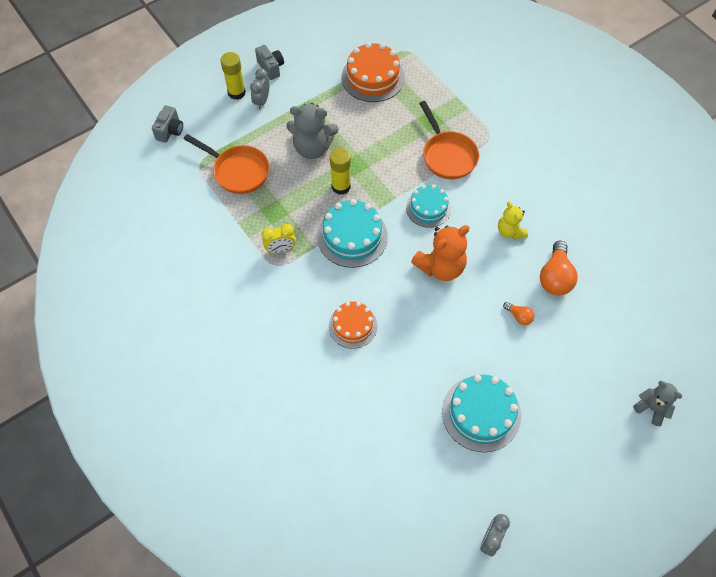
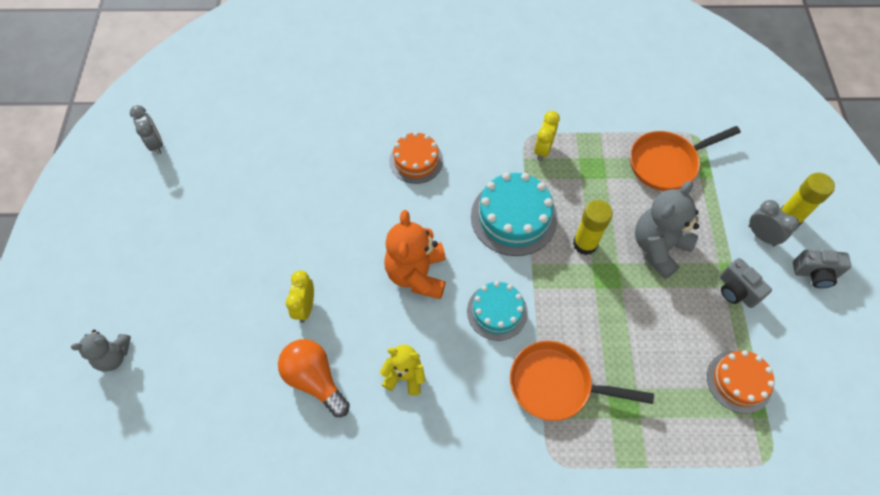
camera: 125 degrees right, 0 degrees up
(170, 131) = (760, 132): grey camera -> grey camera (736, 291)
(373, 77) = (739, 381): orange cake -> orange cake, size x0.65
(481, 413) = (250, 206): turquoise cake -> none
(519, 316) = (305, 307): orange light bulb -> yellow clock

